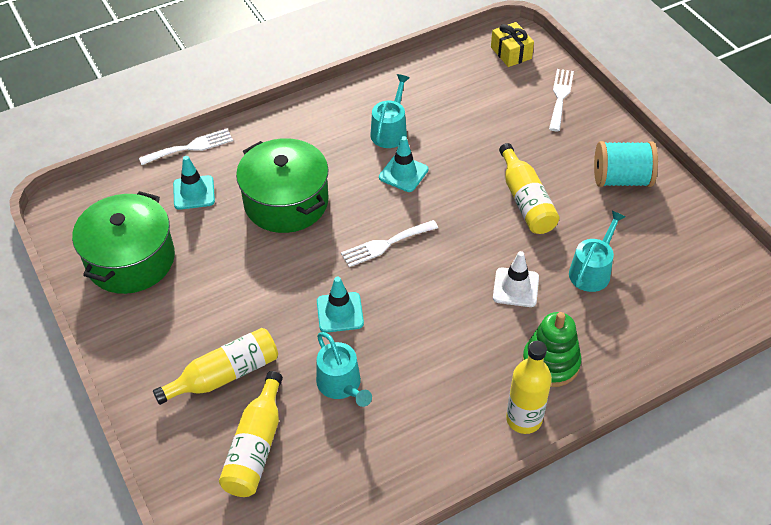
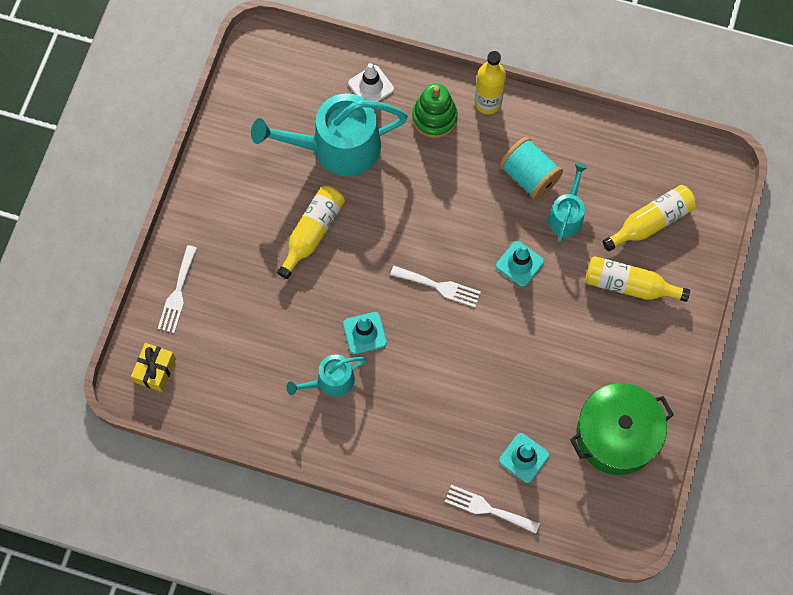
camera: 135 degrees left, 20 degrees up
(286, 202) = (468, 386): green pot -> none
(515, 287) = (396, 180): white traffic cone -> white traffic cone (371, 86)
(560, 97) = (177, 293): white fork -> white fork turned 45 degrees counterclockwise
(592, 271) = (337, 147): turquoise watering can -> turquoise watering can, size x1.91
(621, 179) = (232, 189): turquoise spool -> turquoise spool (529, 176)

